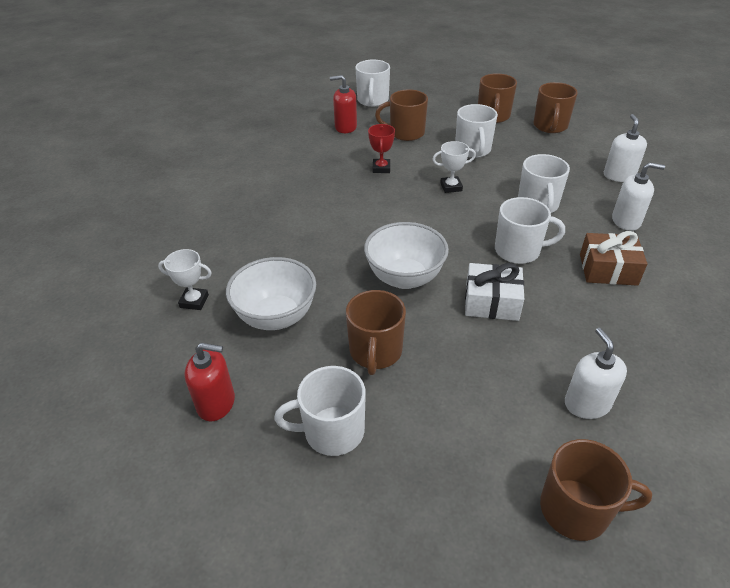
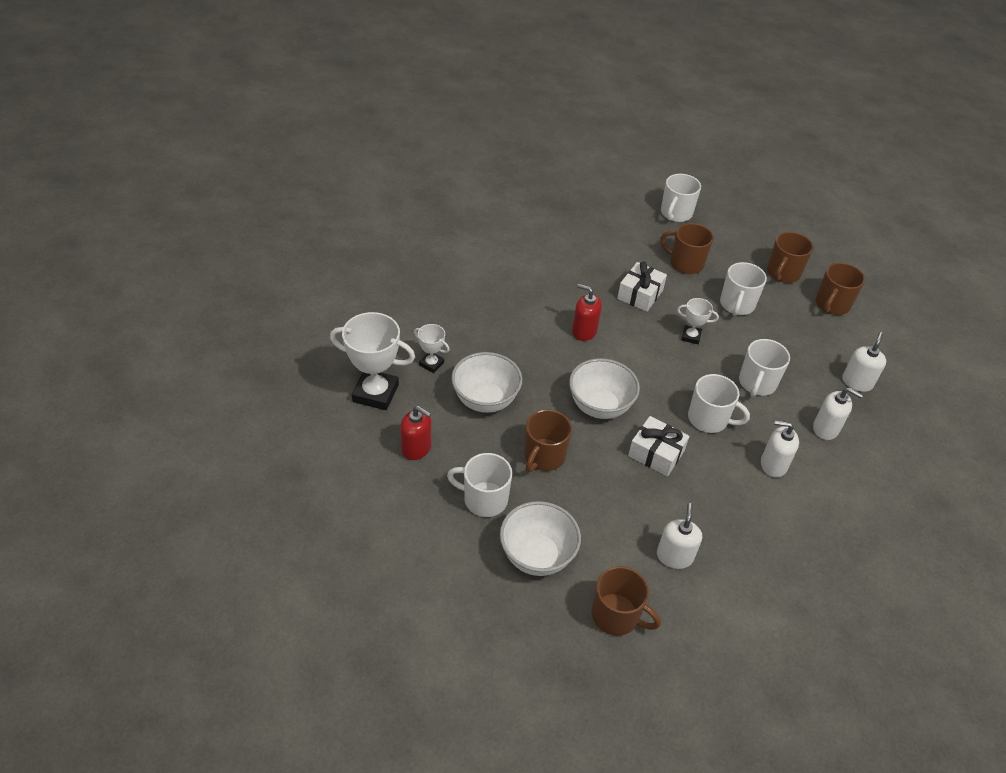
camera: 20 degrees right, 5 degrees up
(136, 358) = (375, 393): none -> white trophy
(345, 127) = (632, 237): red soap dispenser -> red soap dispenser (584, 331)
(381, 168) = (640, 294): red trophy -> white gift
(435, 475) = (537, 556): none -> white bowl
(608, 269) = (773, 464): brown gift -> white soap dispenser

